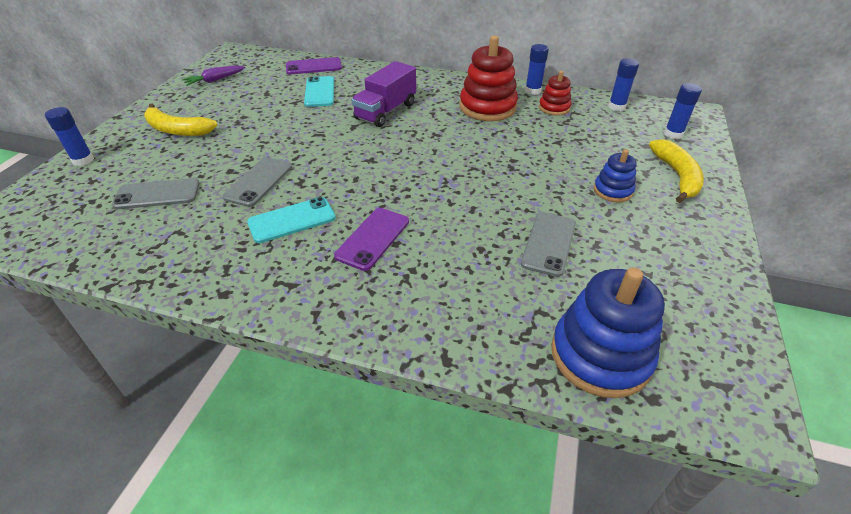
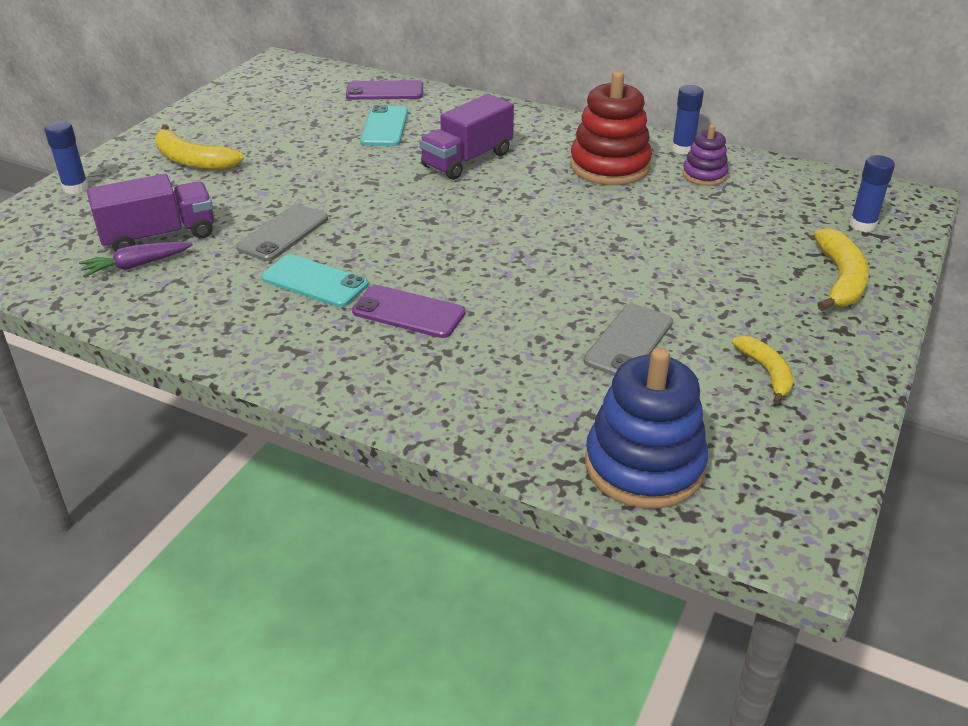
camera: 10 degrees right, 5 degrees down
(157, 194) = (159, 236): grey phone -> purple truck
(215, 80) = (249, 100): purple carrot -> purple carrot (136, 265)
(292, 220) = (315, 281): turquoise phone -> turquoise phone turned 45 degrees clockwise
(373, 238) = (408, 312): purple phone -> purple phone turned 75 degrees clockwise
(554, 108) = (704, 175): red stacking toy -> purple stacking toy
(613, 191) = (741, 289): blue stacking toy -> none
(616, 107) = (796, 181): blue glue stick -> none
(658, 258) = (766, 373): none -> yellow banana

